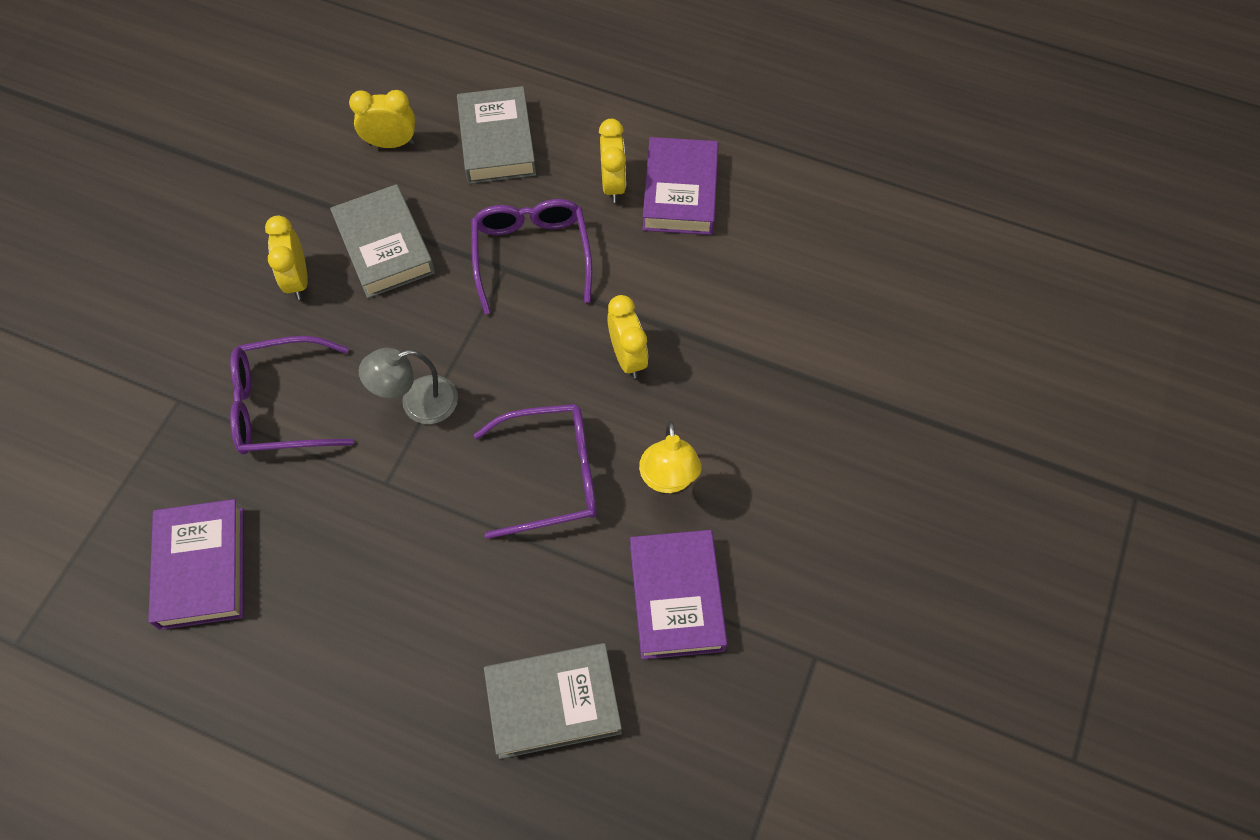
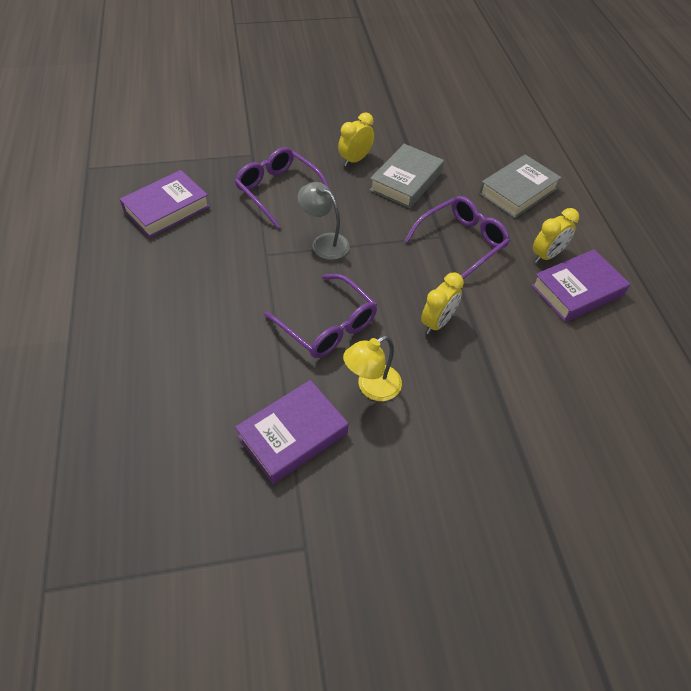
camera: 55 degrees right, 10 degrees down
(391, 143) = (470, 152): yellow clock -> none
(553, 703) = (180, 403): grey book -> none

